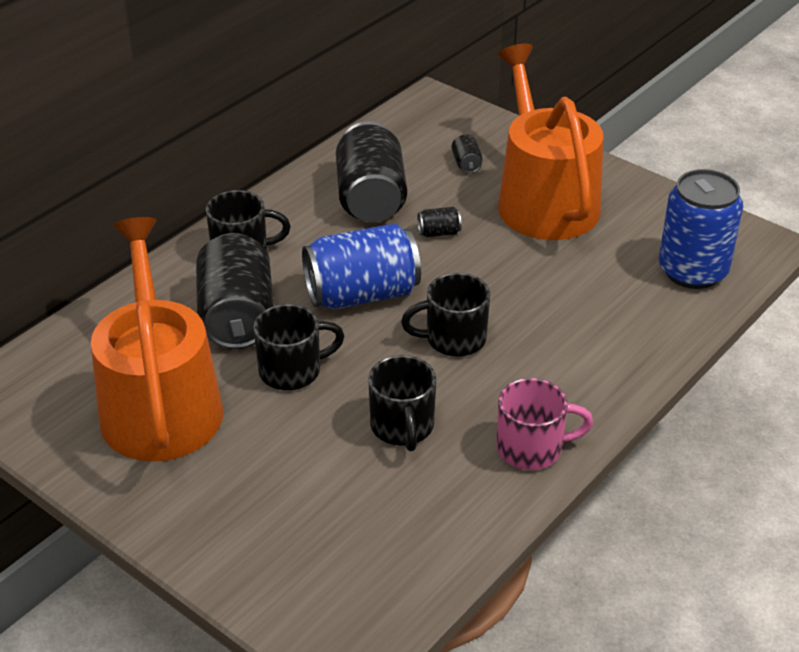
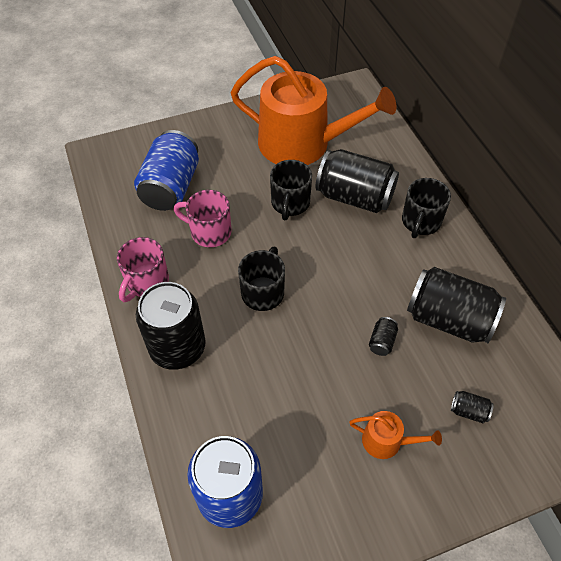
camera: 120 degrees right, 15 degrees up
(362, 294) = (338, 265): blue can -> blue can (171, 187)
(402, 427) = (209, 232): black mug -> pink mug
(543, 200) = (387, 441): orange watering can -> orange watering can, size x0.40
(589, 376) = (177, 347): none -> black can

